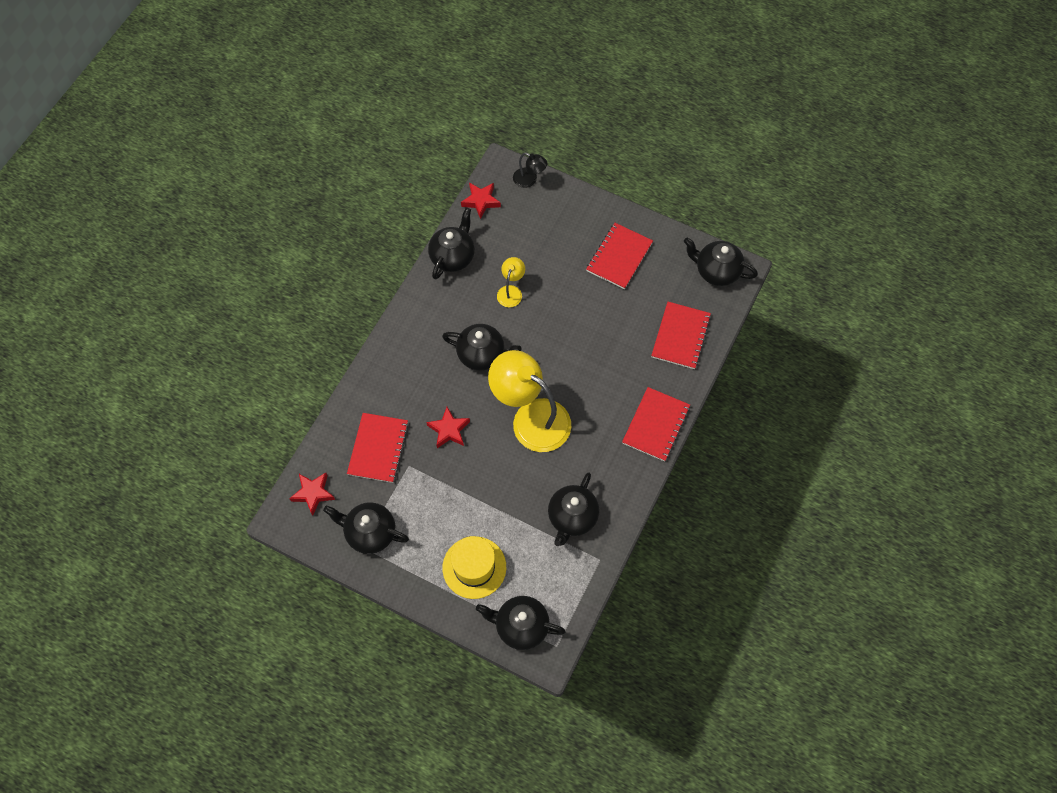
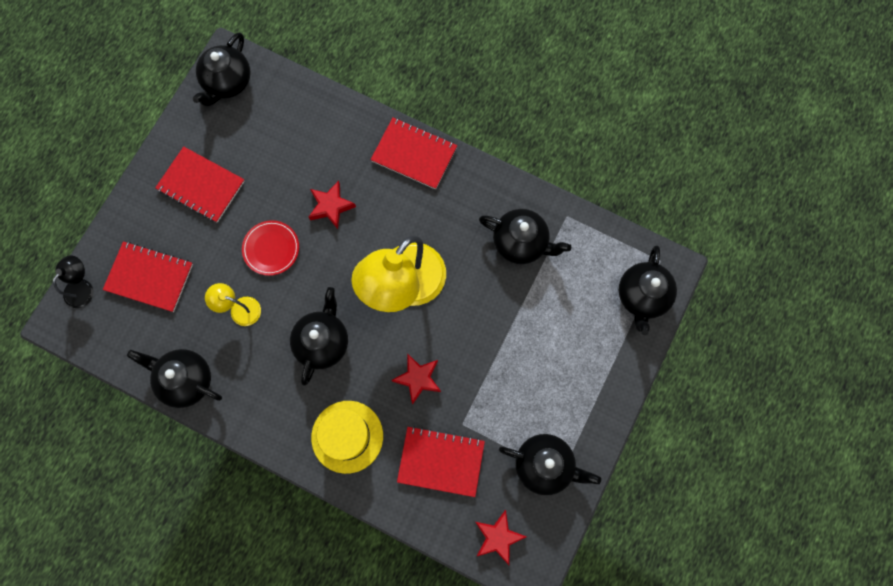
camera: 90 degrees left, 10 degrees up
(370, 533) = (544, 465): black teapot -> black teapot turned 90 degrees counterclockwise
(474, 567) = (580, 346): yellow hat -> yellow hat (347, 436)
(481, 201) = (108, 347): red star -> red star (331, 206)
(564, 312) = (271, 249): none -> red plate
(680, 336) = (307, 124): red notebook -> red notebook (149, 277)

